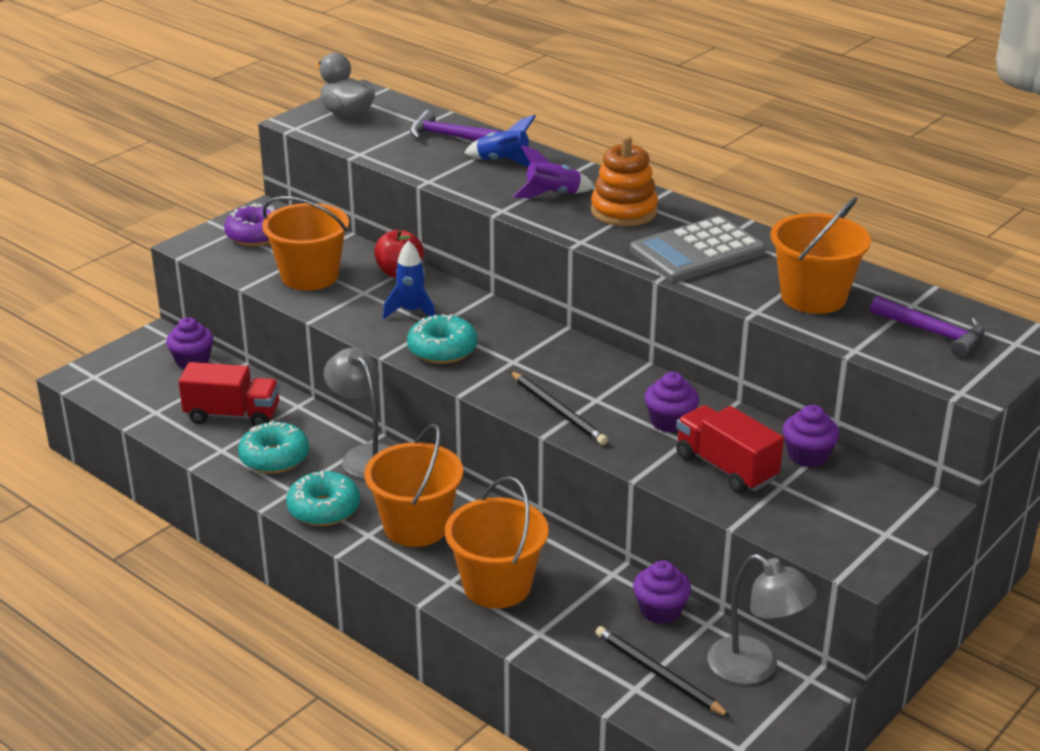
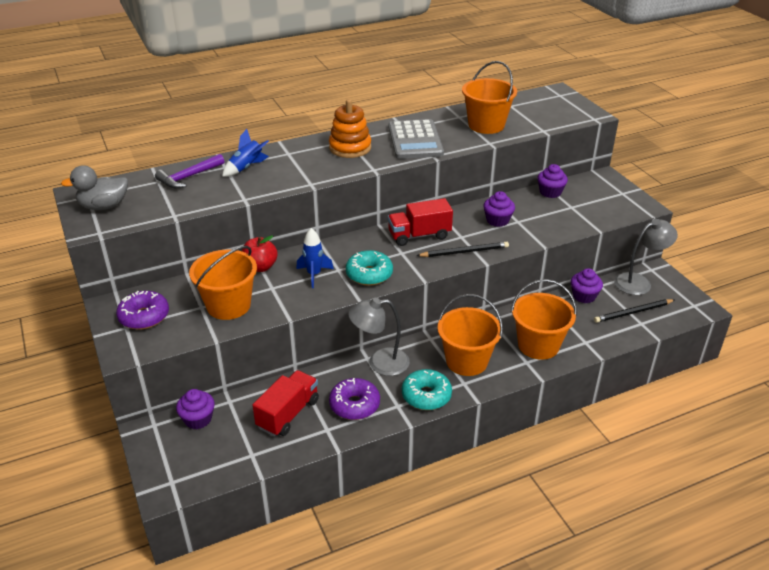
camera: 65 degrees left, 5 degrees up
(274, 458) = (354, 405): turquoise donut -> purple donut
(552, 195) = (308, 163): purple rocket -> none
(726, 467) = (548, 217): red truck -> red truck (419, 235)
(934, 333) = (540, 109): purple hammer -> none

